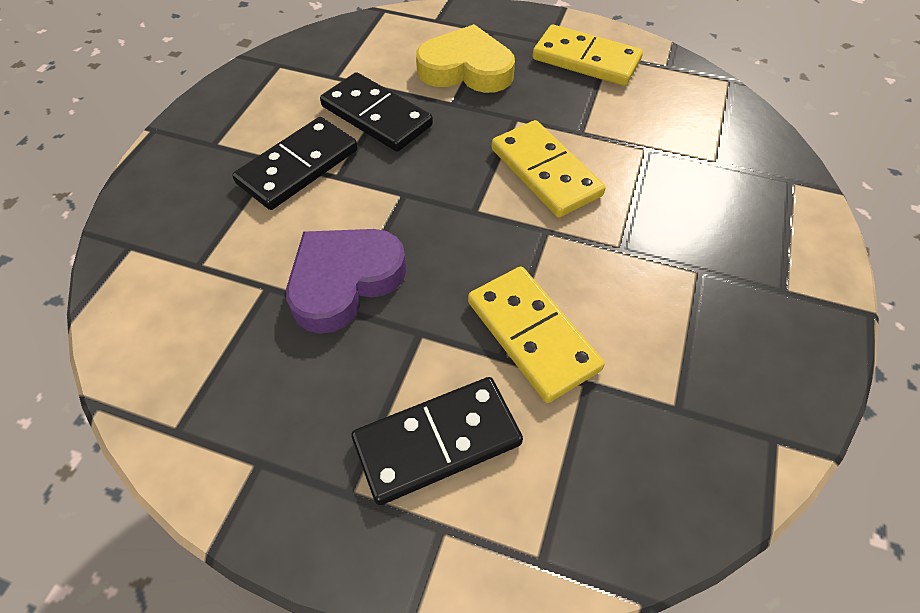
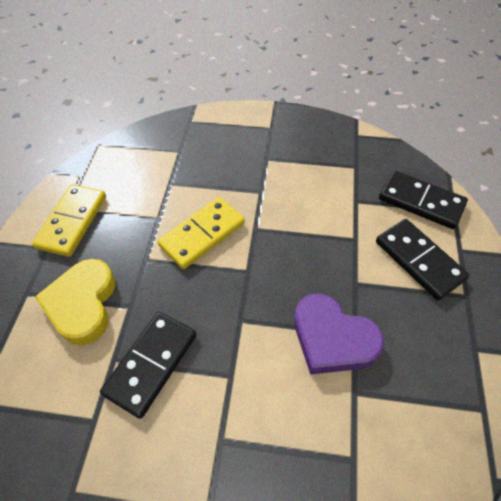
camera: 100 degrees left, 0 degrees up
(298, 166) = (225, 414): black domino -> black domino (421, 202)
(532, 335) = (336, 227): yellow domino -> none

